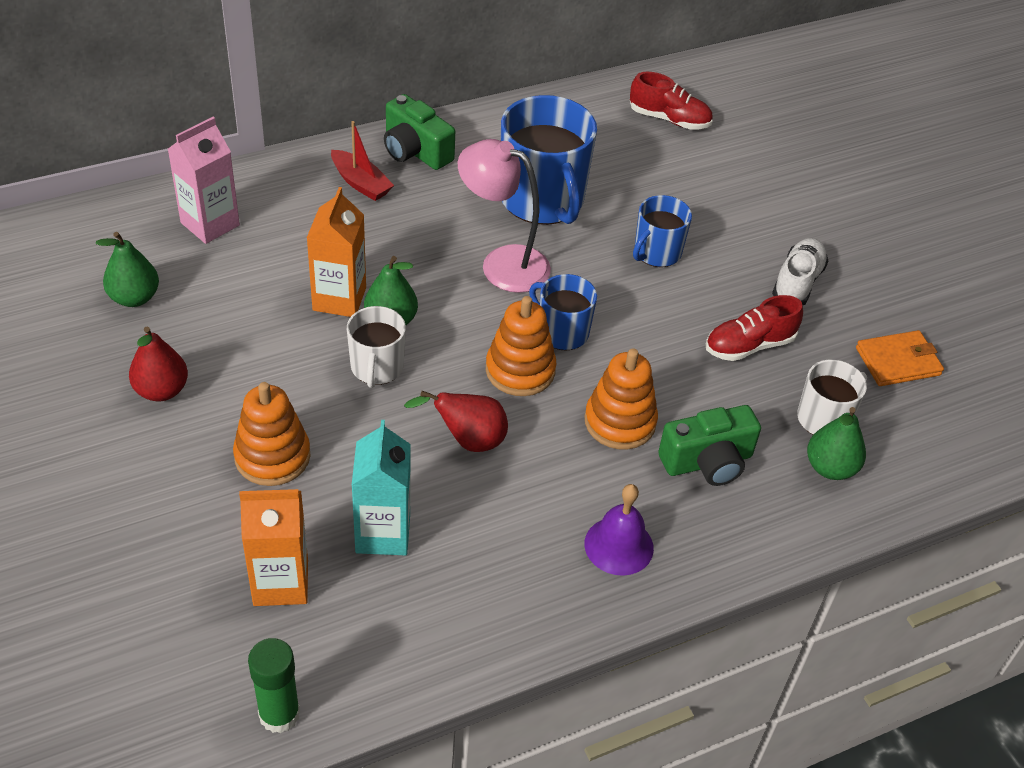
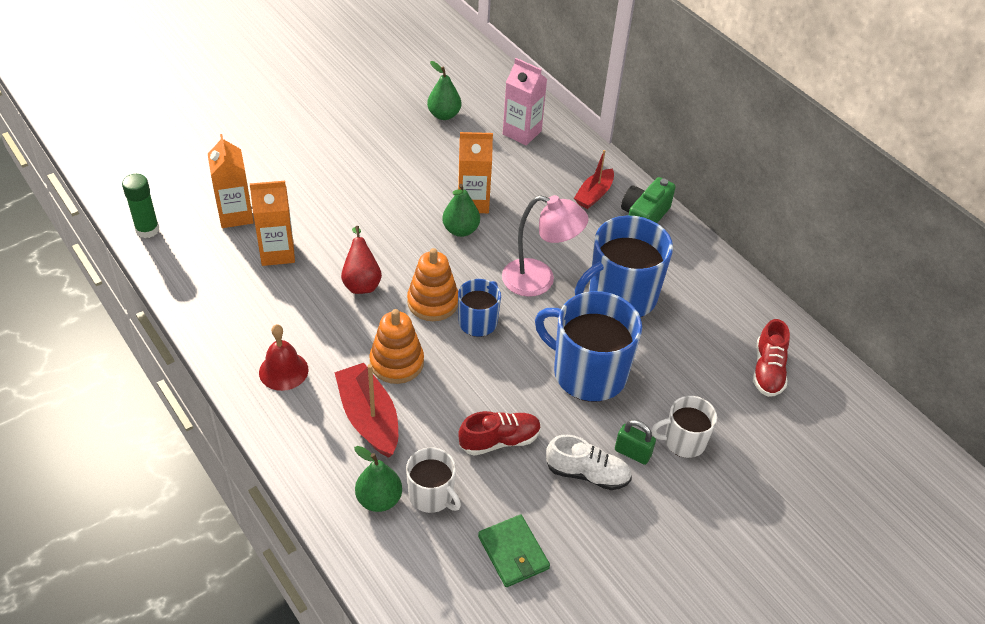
camera: 80 degrees right, 0 degrees up
(162, 390) = (371, 141): red pear -> none
(272, 456) = (329, 195): orange stacking toy -> none
(377, 367) = (415, 230): white mug -> white mug (683, 441)
(383, 533) = (277, 253): turquoise carton -> orange carton
(502, 263) = (539, 280): pink lamp -> pink lamp turned 90 degrees clockwise
(619, 546) = (283, 371): purple bell -> red bell
(656, 252) = (588, 372): blue mug -> blue mug, size x1.82
(707, 462) = (369, 418): green camera -> red boat
(749, 345) = (499, 440): red shoe -> red shoe turned 105 degrees clockwise
(771, 242) = (632, 453): none -> green padlock
(898, 361) = (513, 553): orange wallet -> green wallet

